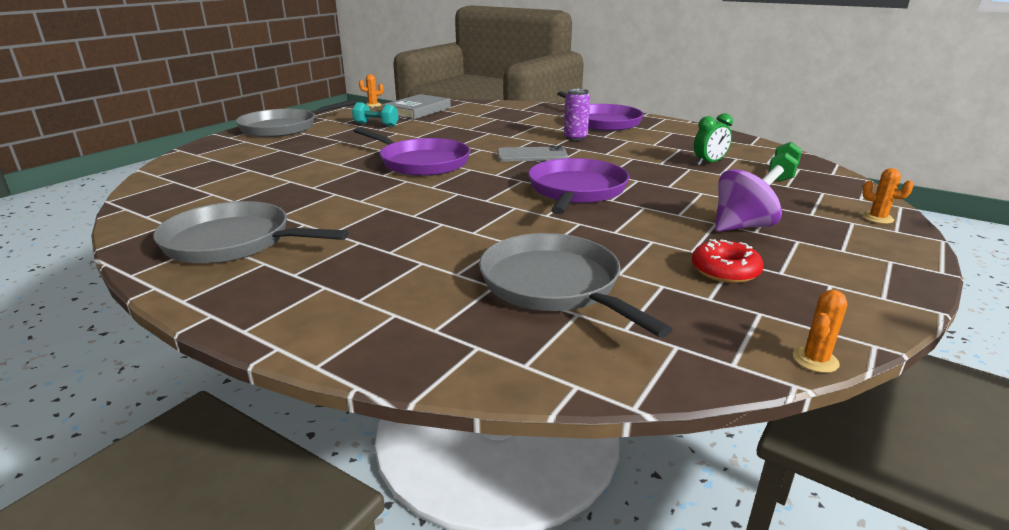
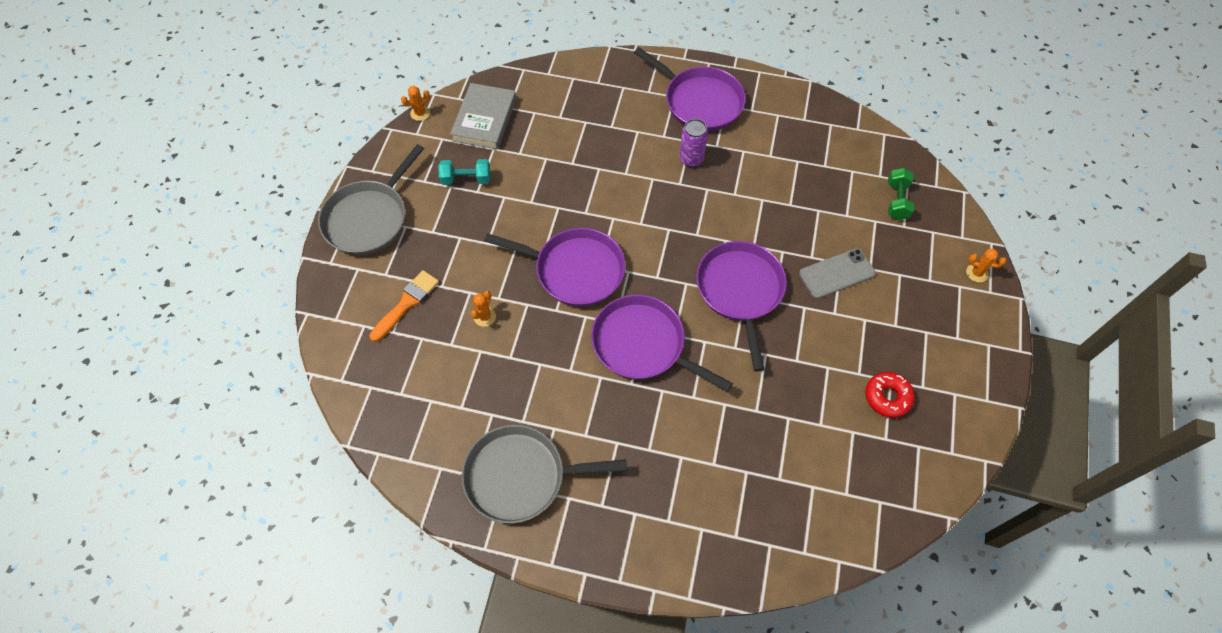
camera: 20 degrees left, 35 degrees up
(260, 156) = (406, 303): none -> orange brush
(447, 199) = (642, 344): none -> purple pan
(532, 155) = (669, 220): grey phone -> grey phone (836, 274)
(554, 285) = (785, 456): grey pan -> none
(709, 163) = (832, 191): green clock -> none
(742, 226) = (885, 320): purple spinning top -> none
(815, 360) = (956, 489): orange cactus -> orange cactus (484, 317)

